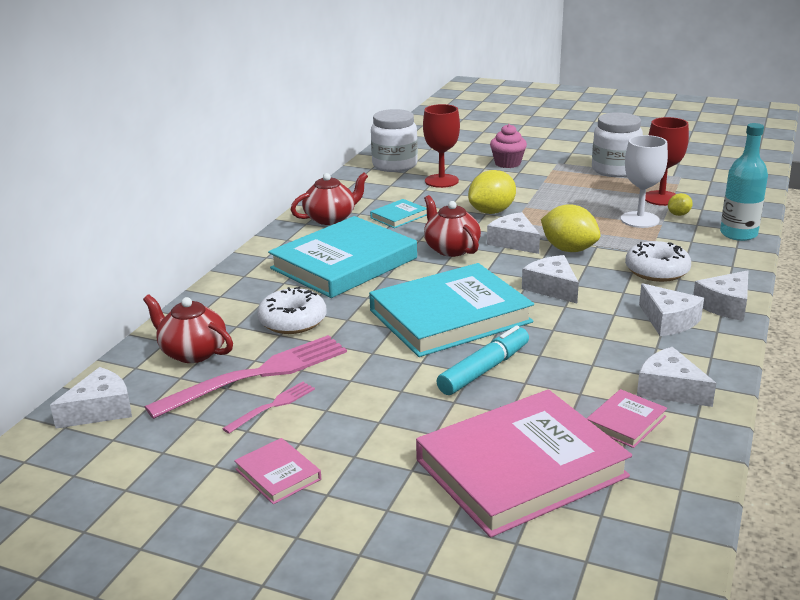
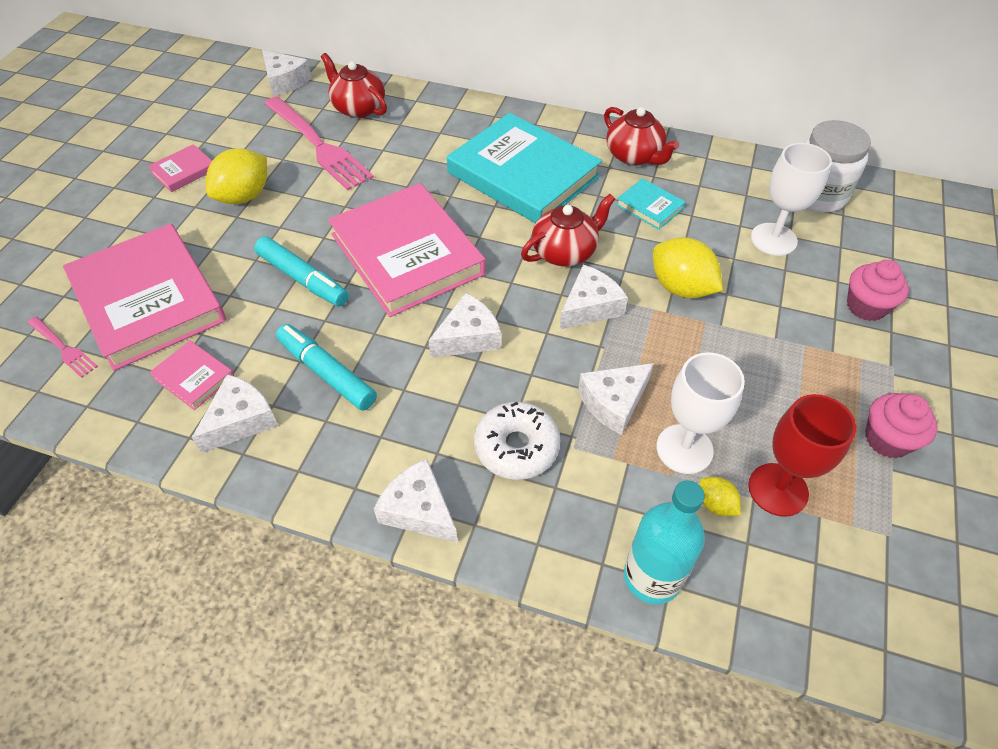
camera: 85 degrees right, 25 degrees up
(192, 352) = (358, 108): red teapot -> red teapot turned 75 degrees counterclockwise
(273, 406) = (272, 158): pink fork -> pink fork (63, 348)
(293, 321) = (405, 154): white donut -> none
(441, 181) = (773, 239): red goblet -> white goblet
(450, 316) = (407, 254): turquoise book -> pink book
(569, 249) = (574, 359): yellow lemon -> yellow lemon (244, 196)
(604, 349) = (327, 373): none -> turquoise marker
(615, 170) = (887, 439): white jar -> pink cupcake
(668, 321) = (383, 440): white cheese -> white cheese (613, 402)

